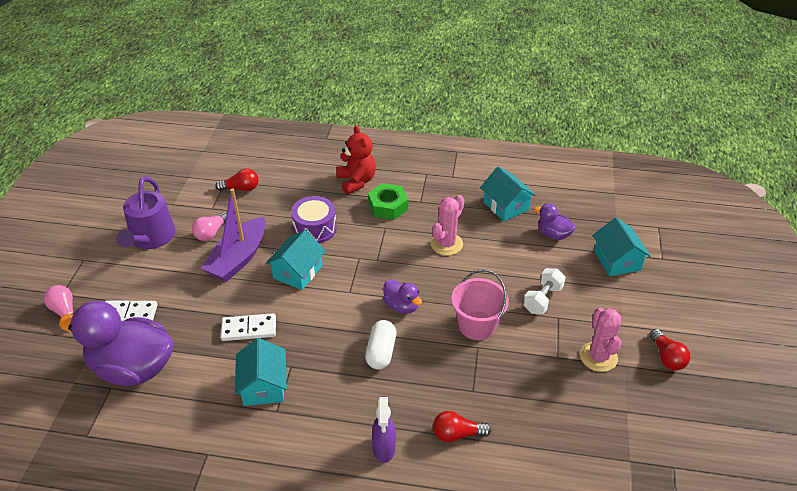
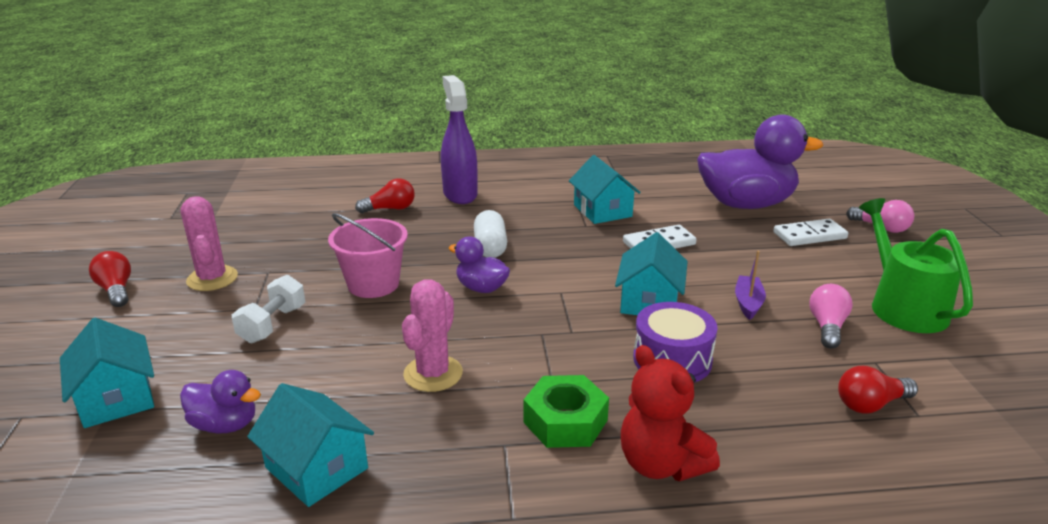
camera: 165 degrees right, 15 degrees down
(151, 238) = (903, 306): purple watering can -> green watering can
(238, 258) = (748, 303): purple boat -> purple boat, size x0.50
(384, 448) = (460, 194): purple spray bottle -> purple spray bottle, size x1.53

